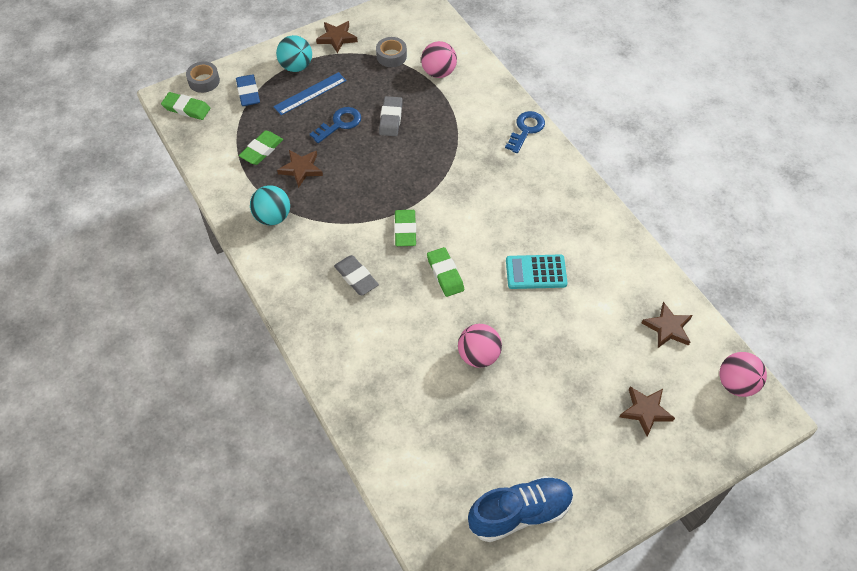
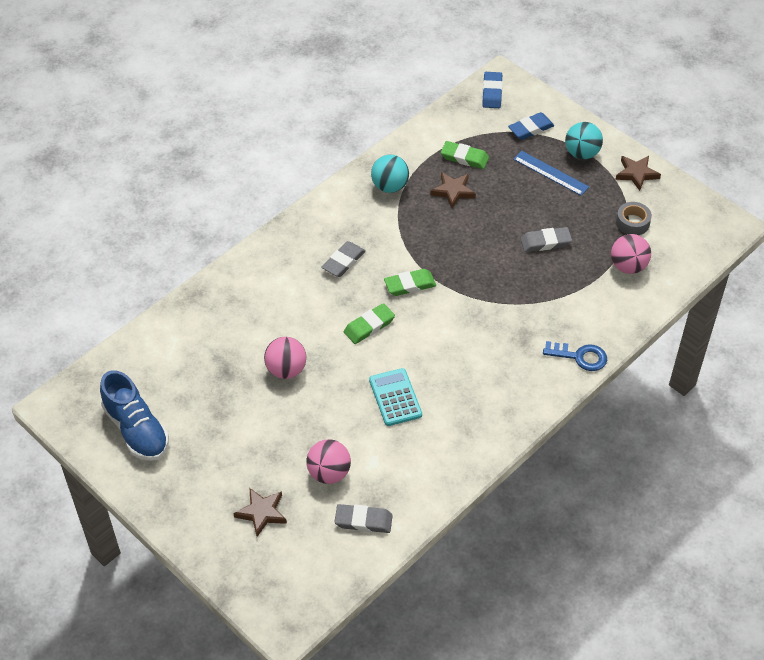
camera: 75 degrees right, 5 degrees down
(186, 108) = (492, 92): green eraser -> blue eraser
(204, 81) = (531, 94): grey tape -> none
(339, 124) = (521, 205): blue key -> none
(668, 328) = (363, 521): brown star -> grey eraser
(736, 384) = (313, 589): pink ball -> pink ball (329, 473)

